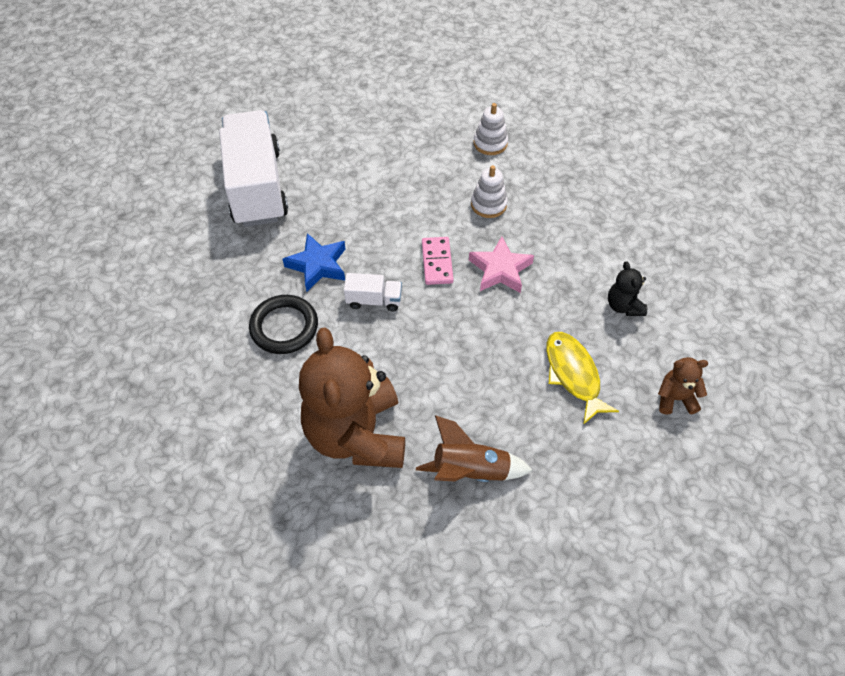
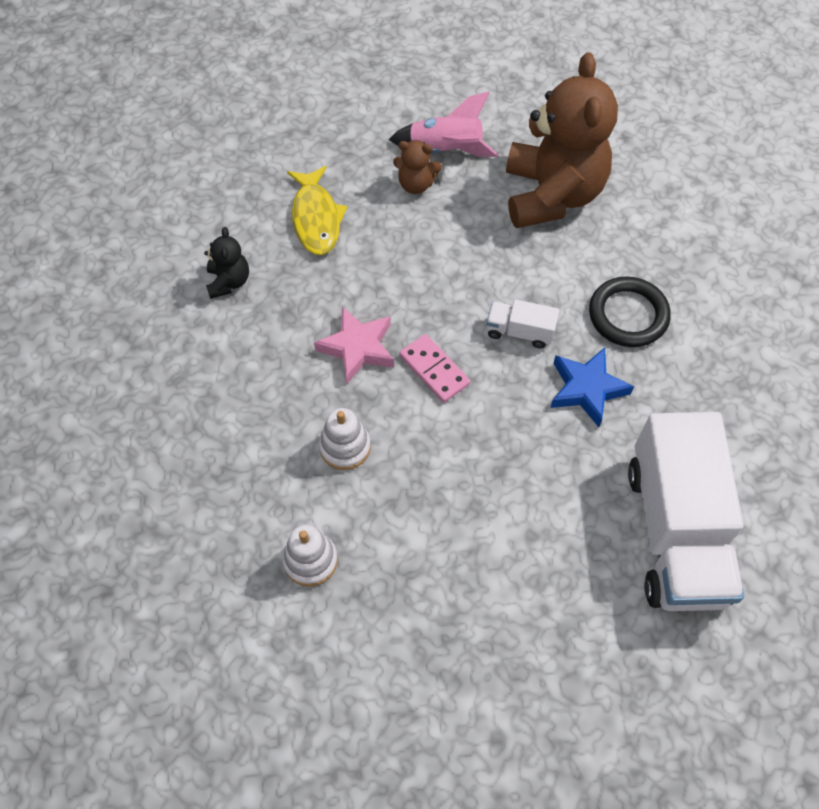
camera: 170 degrees left, 5 degrees up
(437, 262) = (434, 370): pink domino -> pink domino turned 45 degrees counterclockwise
(470, 470) = (446, 150): brown rocket -> pink rocket
(675, 398) = (223, 182): brown teddy bear -> brown teddy bear (416, 184)

